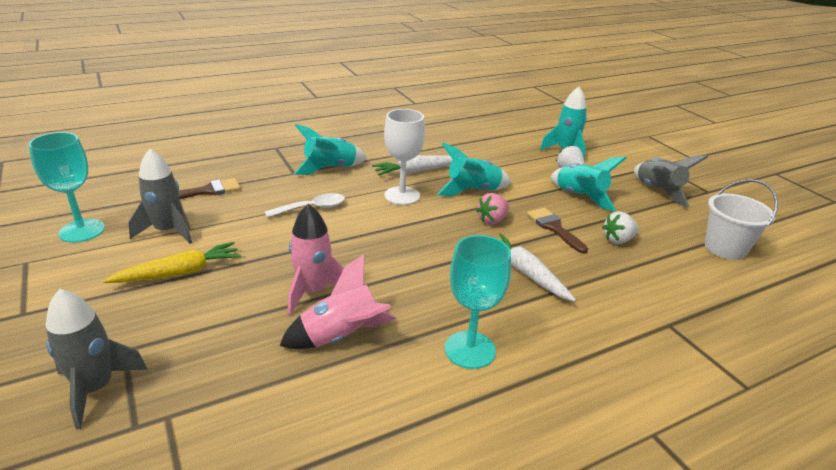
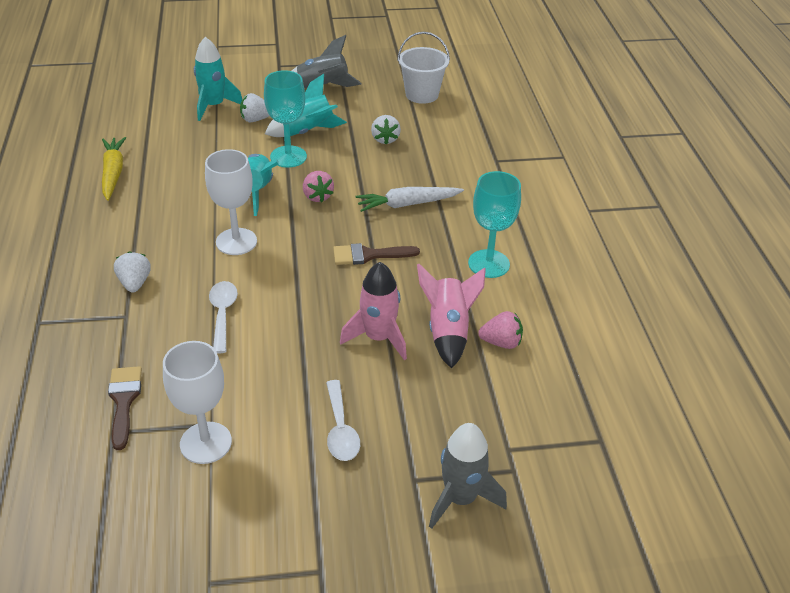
camera: 70 degrees left, 10 degrees up
(82, 231) = (158, 529): turquoise goblet -> turquoise goblet (288, 157)
(167, 231) = (206, 443): grey rocket -> white goblet
(179, 273) = (301, 434): yellow carrot -> yellow carrot (113, 173)
(187, 292) = (340, 429): none -> white spoon
(330, 168) = (135, 283): turquoise rocket -> white strawberry
(339, 382) = (501, 342): none -> pink strawberry
(416, 171) = (188, 218): white carrot -> none
(554, 228) = (350, 165): brown brush -> brown brush (369, 255)

